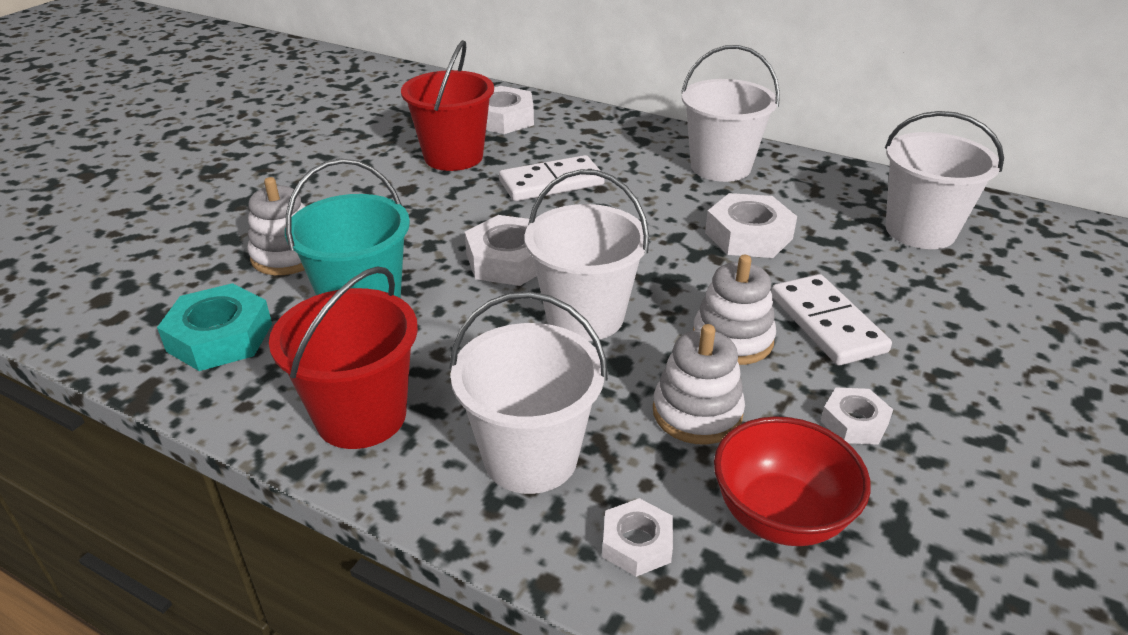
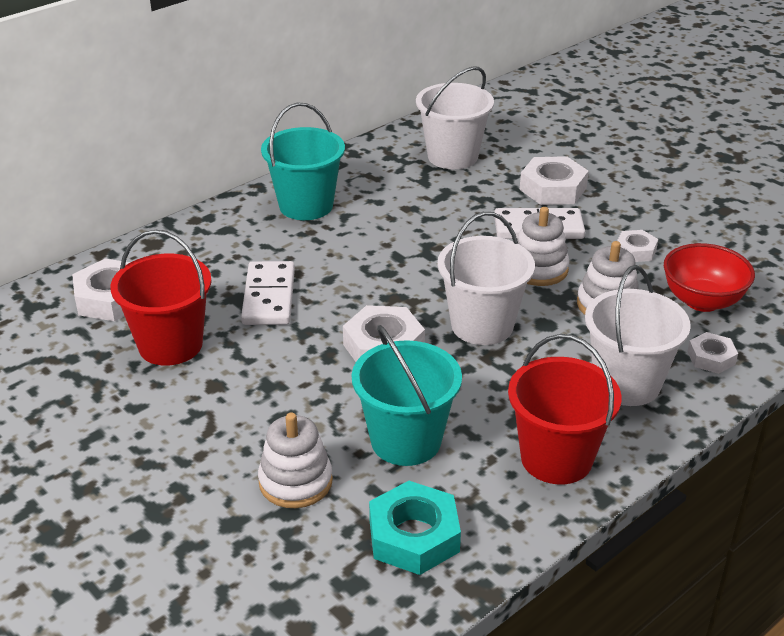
camera: 70 degrees left, 0 degrees up
(720, 167) = (306, 205): white bucket -> turquoise bucket
(748, 235) = (417, 224): white nut -> white nut (553, 188)

